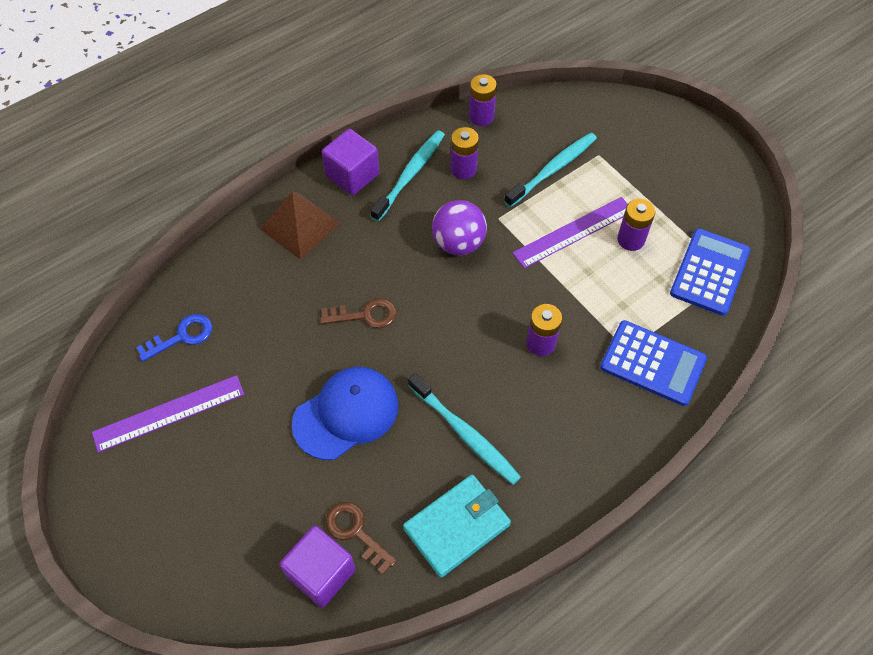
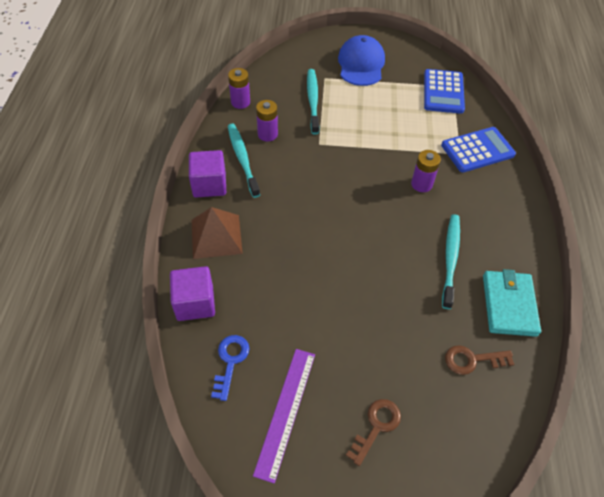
camera: 50 degrees left, 5 degrees down
(321, 573) = (487, 399): purple cube -> purple cube (195, 303)
(346, 414) = (383, 307): blue cap -> blue cap (361, 64)
(365, 315) = (320, 249): brown key -> brown key (376, 426)
(458, 243) = (317, 172): purple ball -> none
(465, 434) = (450, 258): turquoise toothbrush -> turquoise toothbrush turned 75 degrees counterclockwise
(573, 232) = (363, 121): purple ruler -> none
(631, 239) = (392, 104): purple battery -> none
(709, 272) = (443, 92): blue calculator -> blue calculator turned 150 degrees counterclockwise

